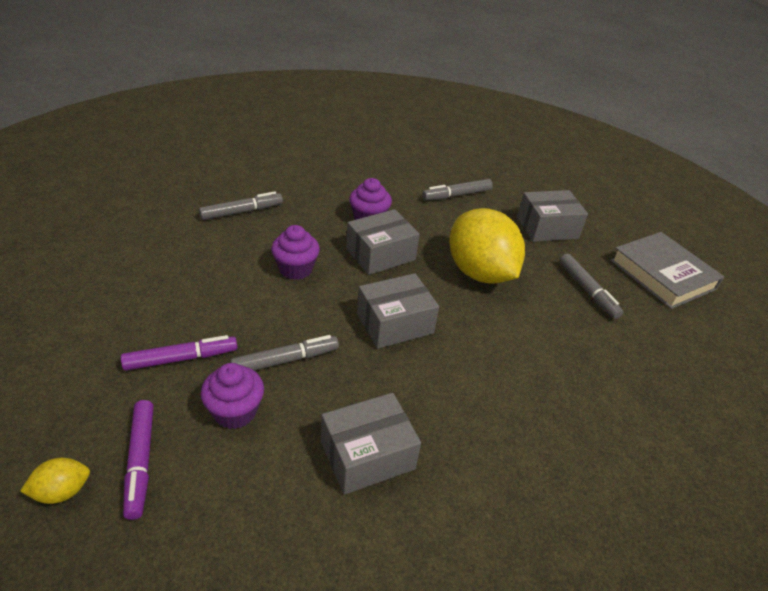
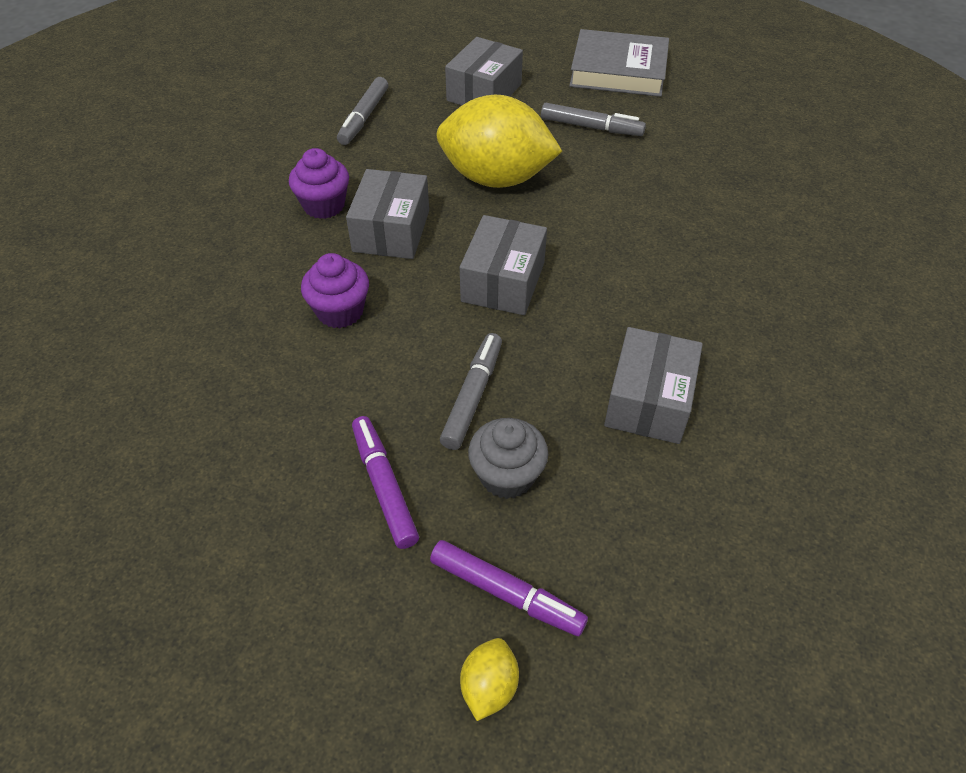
camera: 45 degrees left, 10 degrees up
(181, 358) = (384, 486): purple marker -> purple marker turned 45 degrees counterclockwise
(235, 411) = (507, 476): purple cupcake -> grey cupcake
(241, 212) = (180, 303): grey marker -> none

